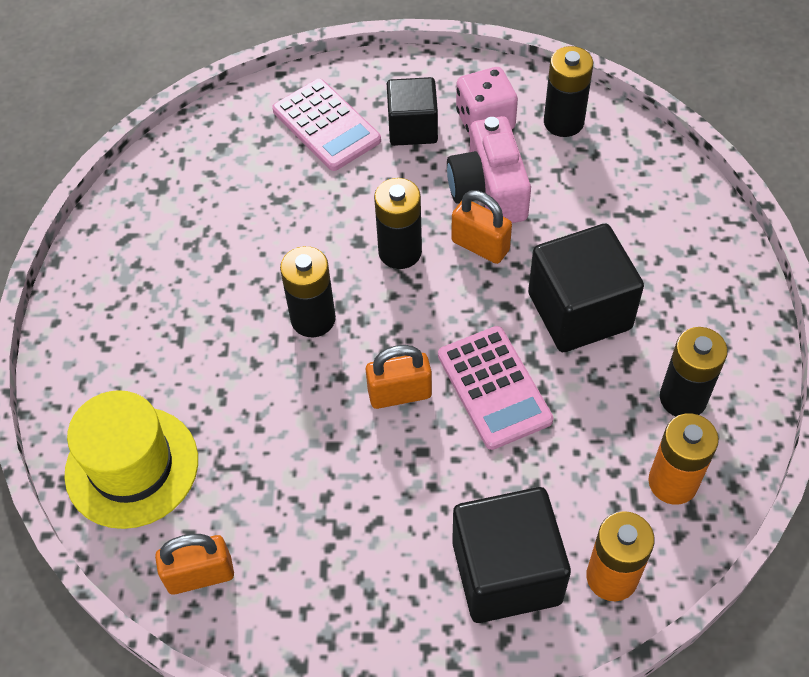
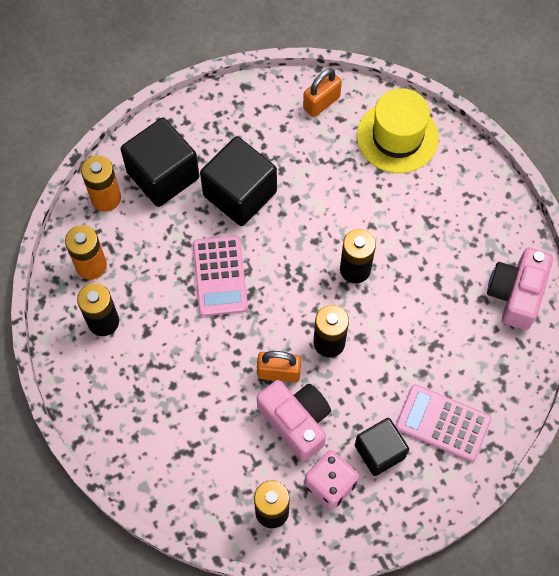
camera: 150 degrees right, 10 degrees up
(144, 210) = (516, 294): none -> pink camera
(399, 393) = (274, 246): orange padlock -> none
(494, 387) = (220, 276): pink calculator -> pink calculator turned 135 degrees counterclockwise
(579, 311) = (191, 353): black cube -> black cube (240, 194)

